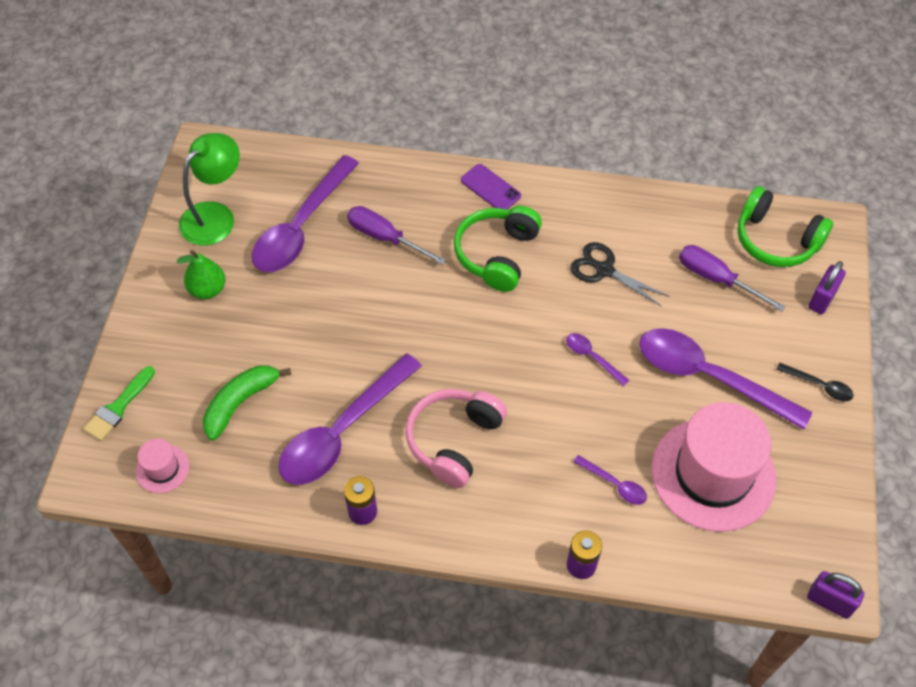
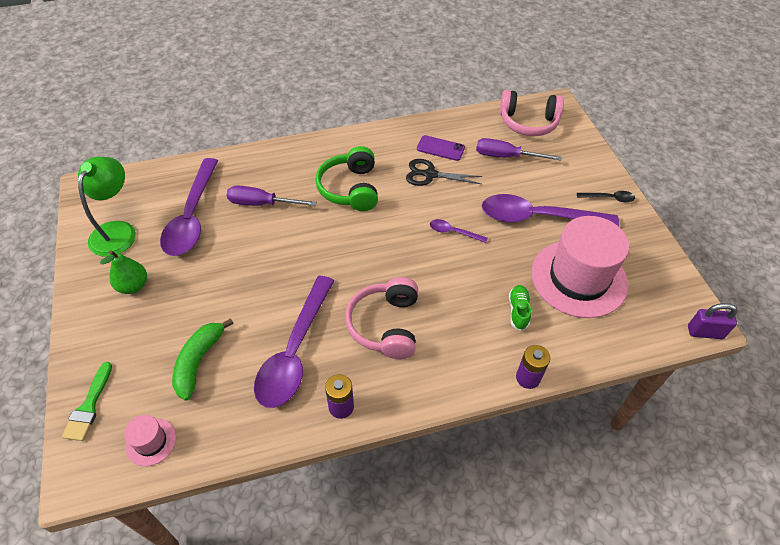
camera: 25 degrees left, 5 degrees down
(490, 188) = (323, 149): purple phone -> purple phone (440, 148)
(615, 484) = (518, 311): purple spoon -> green shoe
(776, 240) = (528, 122): green headphones -> pink headphones
(822, 299) = (577, 147): purple padlock -> none

